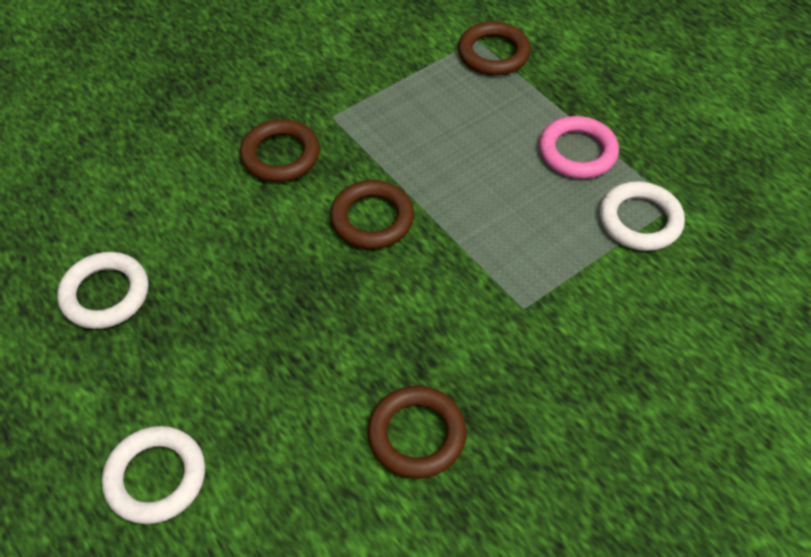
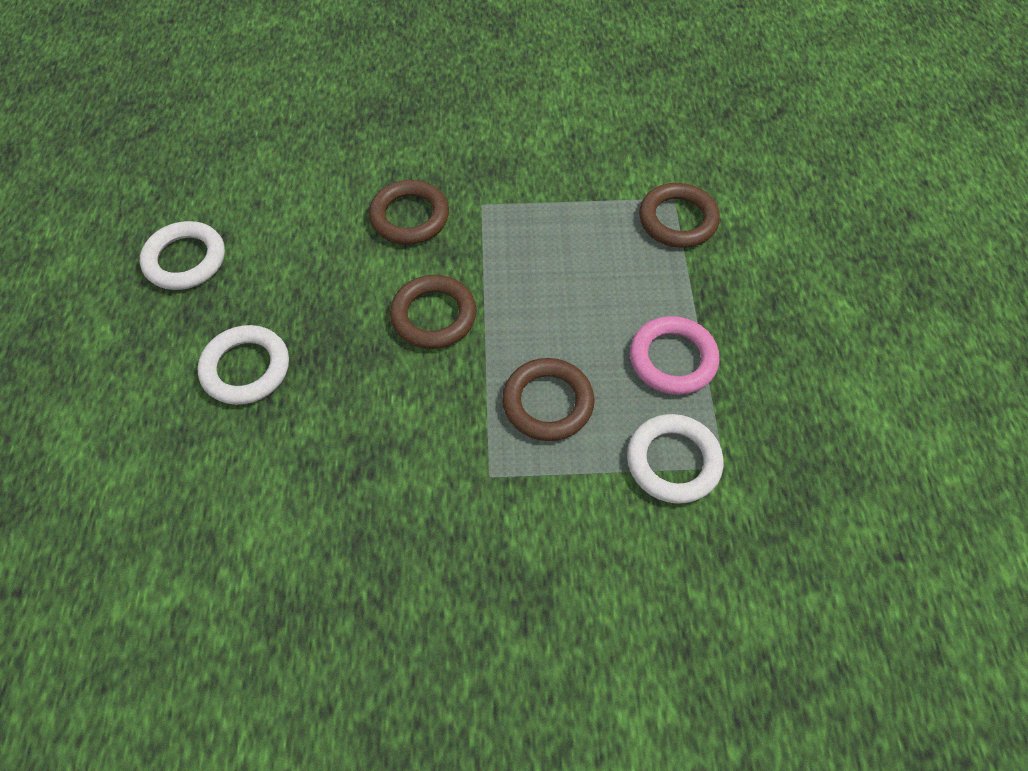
camera: 35 degrees right, 5 degrees up
(156, 477) = (95, 430): white ring -> white ring (246, 368)
(416, 435) = (302, 528): brown ring -> brown ring (547, 403)

